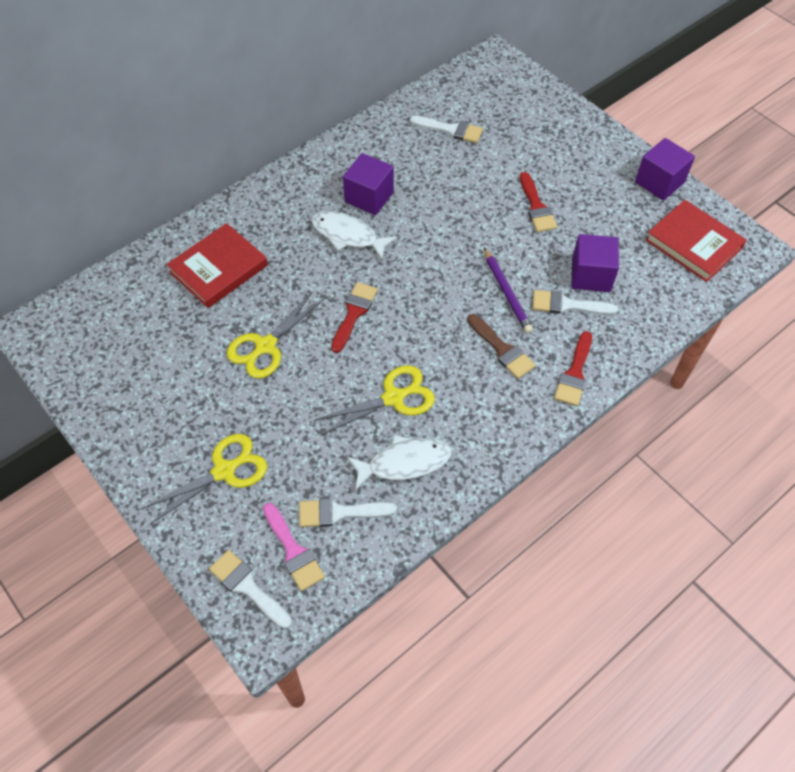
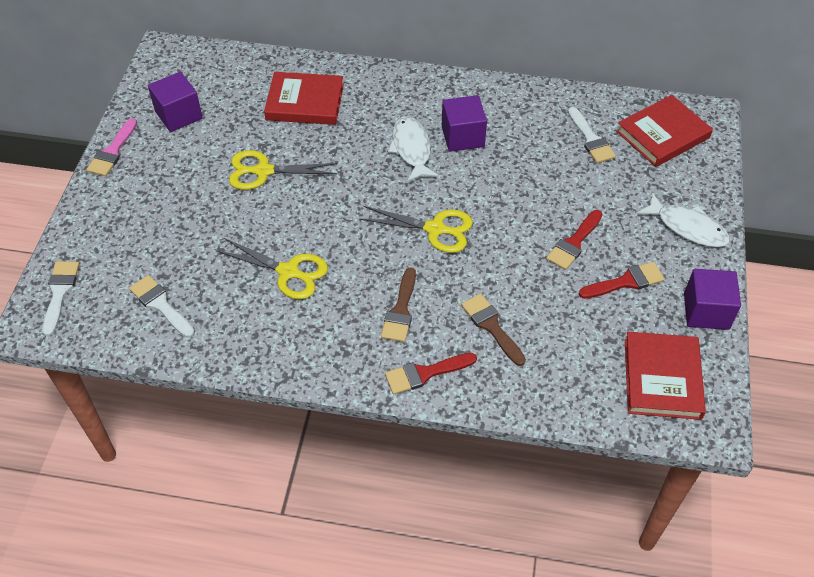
camera: 50 degrees right, 5 degrees down
(224, 471) = (140, 219): yellow scissors -> yellow scissors (435, 229)
(293, 551) = (108, 299): pink brush -> pink brush (112, 152)
(354, 313) = (342, 200): red brush -> red brush (626, 282)
(404, 463) = (236, 315): white fish -> white fish (687, 227)
(487, 91) = (662, 134): none -> red book
(507, 293) = (461, 279): purple pencil -> none
(567, 305) = (491, 326): white brush -> brown brush
(591, 275) = (541, 324): purple cube -> purple cube (179, 115)

